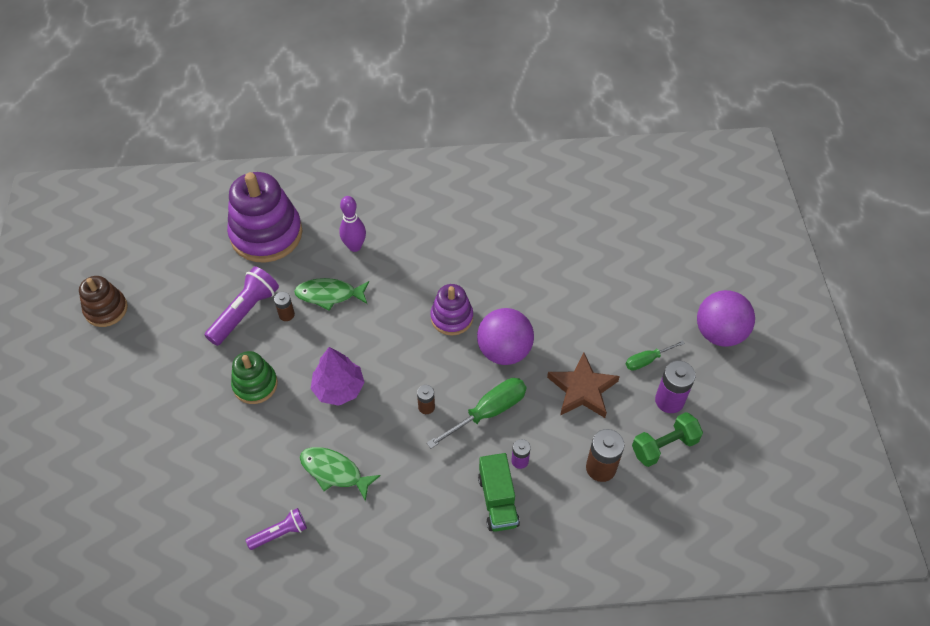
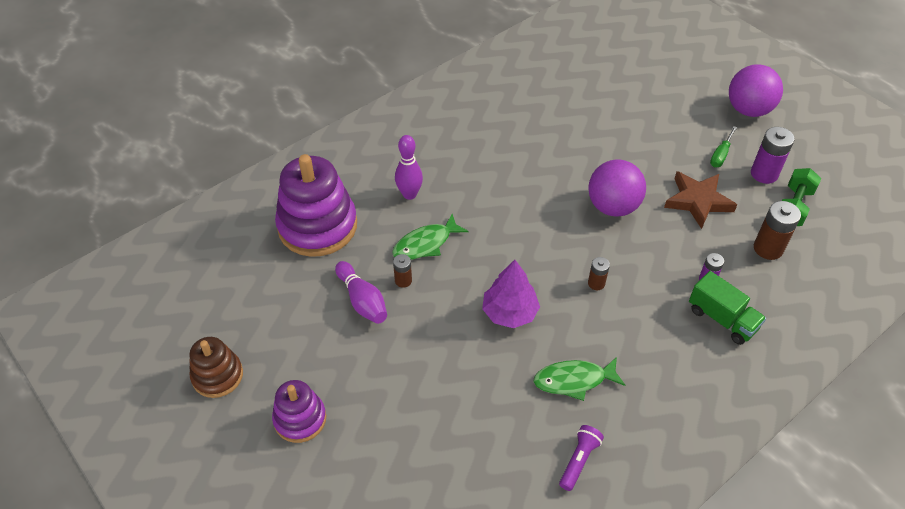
camera: 35 degrees left, 5 degrees down
(245, 312) = (362, 300): purple flashlight -> purple bowling pin
(255, 384) = (432, 354): green stacking toy -> none
(452, 317) = (547, 205): purple stacking toy -> purple stacking toy (300, 419)
(488, 412) = (647, 259): green screwdriver -> none

